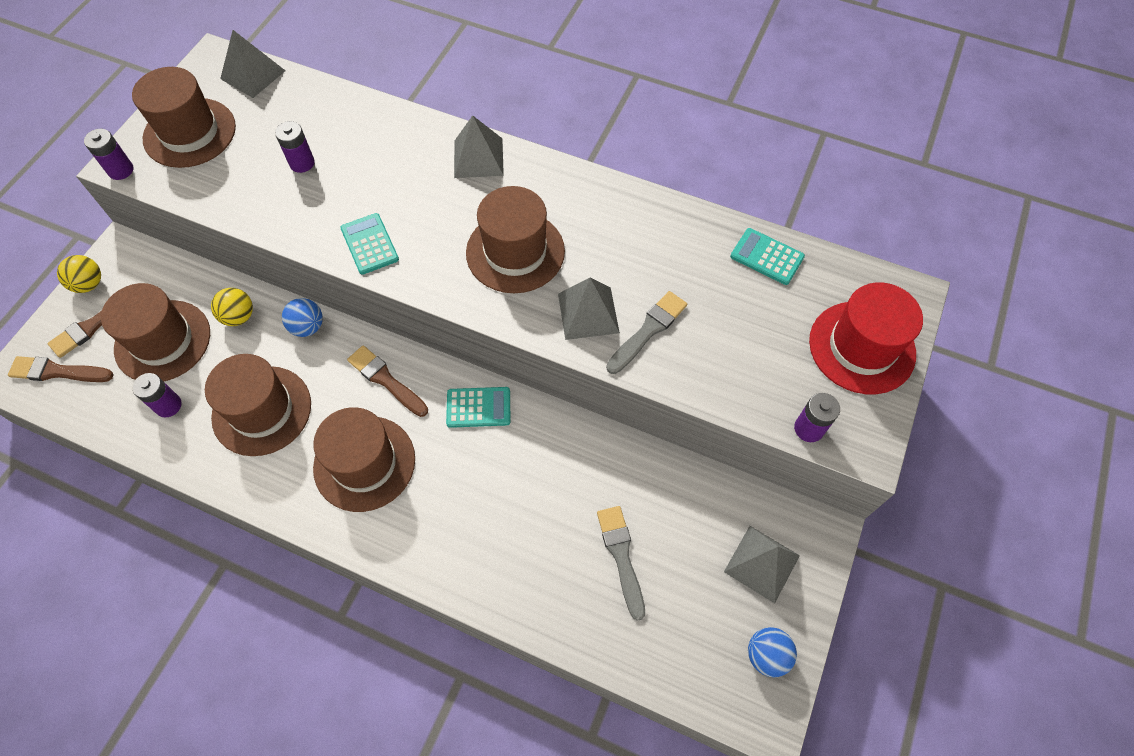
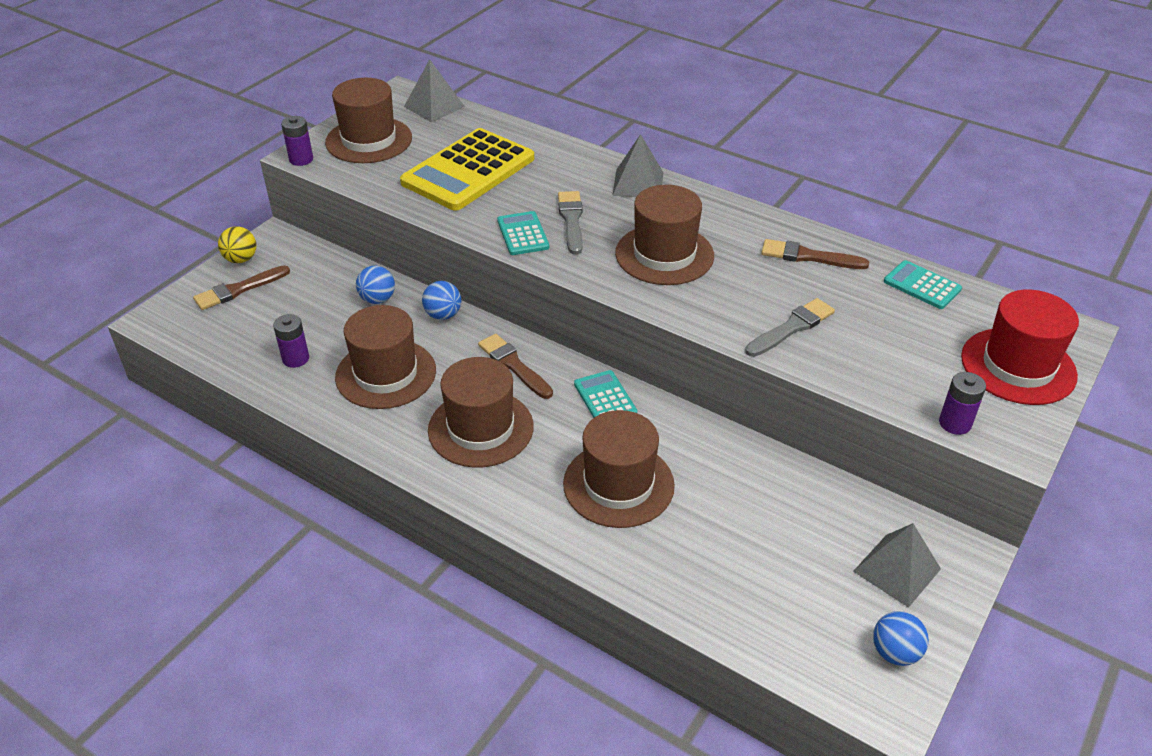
camera: 10 degrees right, 20 degrees down
(57, 372) = (196, 320): brown brush -> brown brush (808, 256)
(163, 341) = (301, 309): brown hat -> brown hat (618, 484)
(239, 316) = (377, 299): yellow ball -> blue ball
(302, 163) = (468, 171): purple battery -> yellow calculator
(478, 407) = (605, 398): turquoise calculator -> turquoise calculator turned 120 degrees counterclockwise
(588, 313) = (732, 307): grey pyramid -> none
(621, 556) = (740, 542): grey brush -> grey brush (571, 220)

